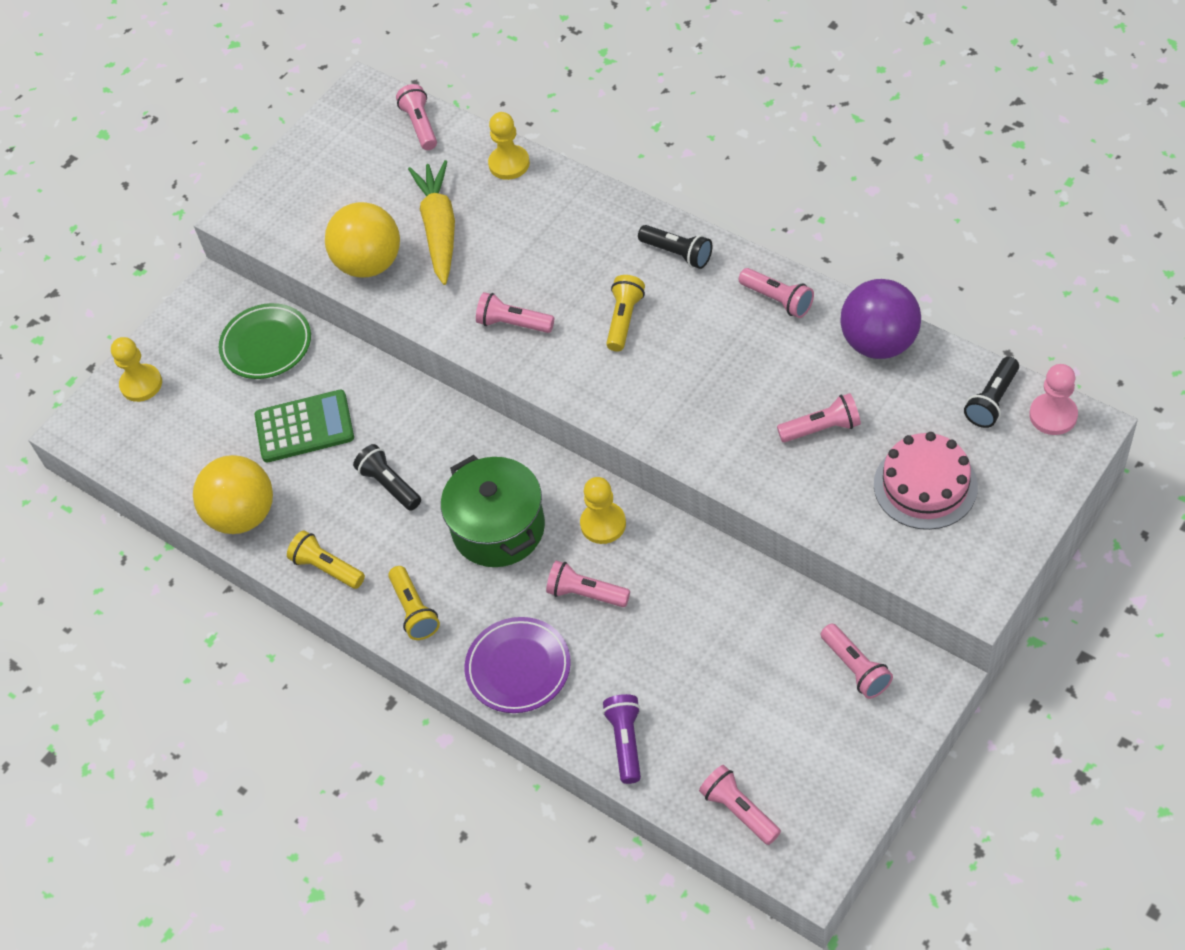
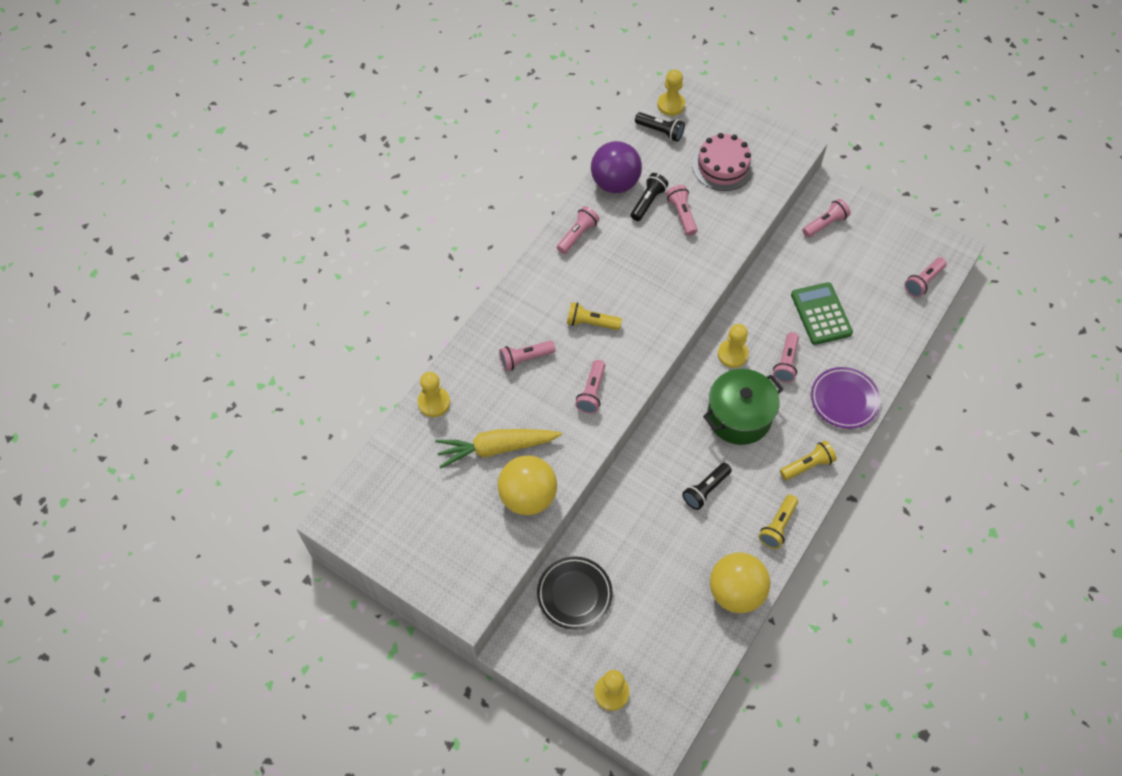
camera: 100 degrees left, 5 degrees up
(266, 345) = (574, 594): green plate -> black plate
(304, 427) = (655, 555): green calculator -> green calculator (821, 314)
(420, 125) = (383, 470): pink flashlight -> pink flashlight (525, 359)
(626, 742) = (888, 339): purple flashlight -> none
(677, 253) = (533, 291): black flashlight -> black flashlight (648, 202)
(1053, 415) = (671, 105): pink pawn -> yellow pawn

